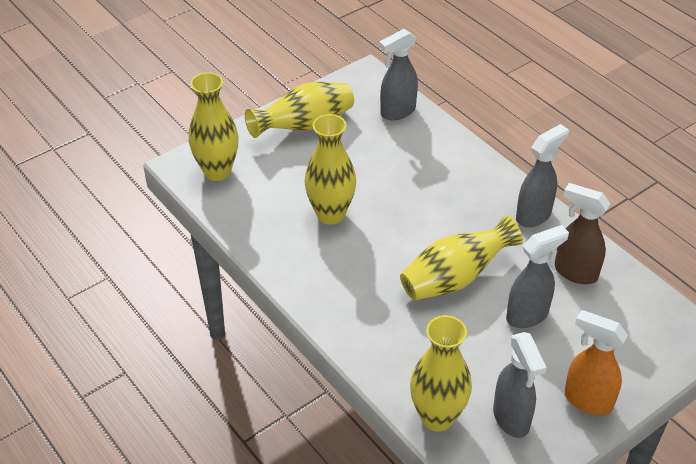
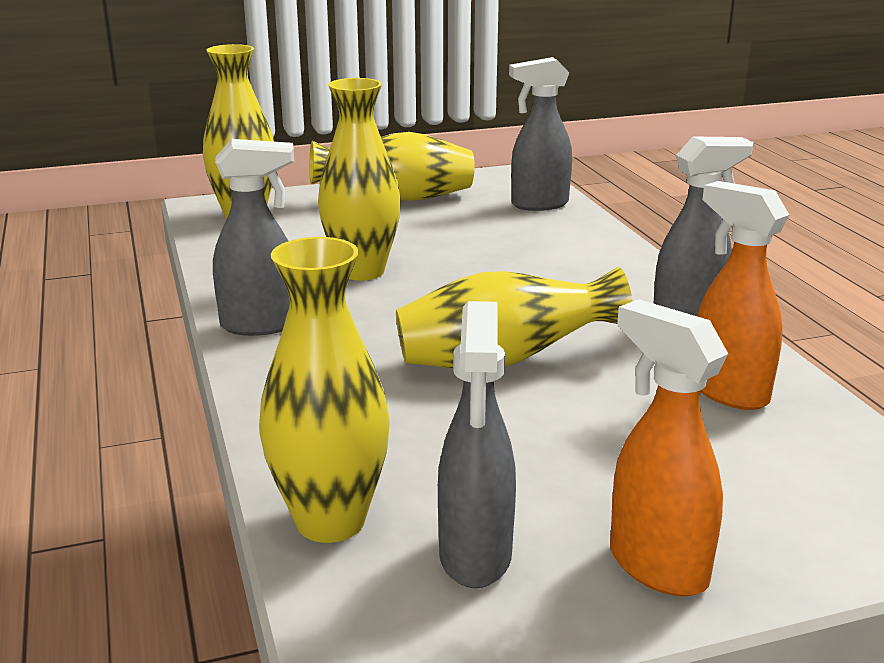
camera: 20 degrees right, 20 degrees down
(528, 315) = (604, 426): grey spray bottle -> grey spray bottle (261, 325)
(575, 272) = (727, 392): brown spray bottle -> orange spray bottle

